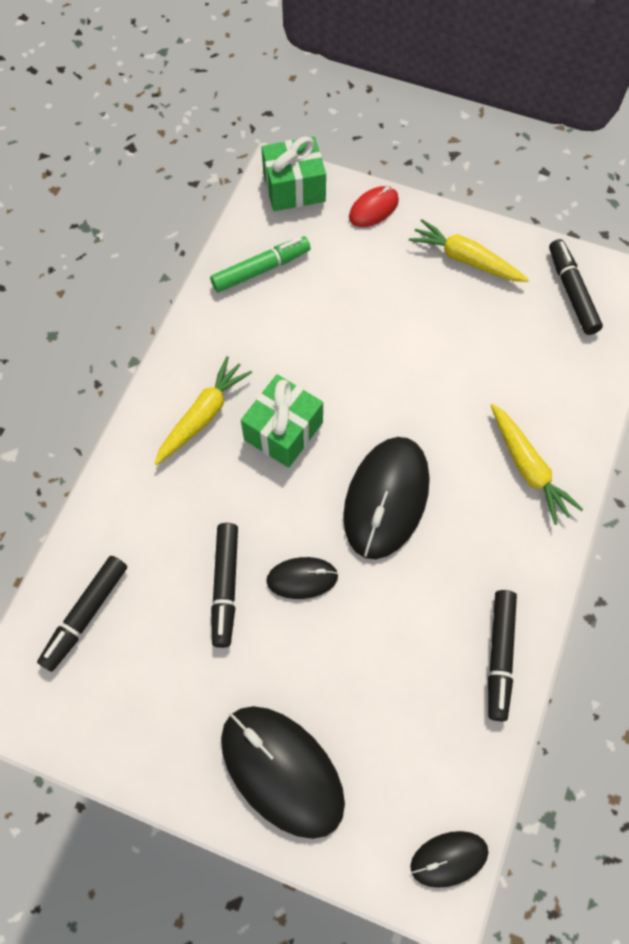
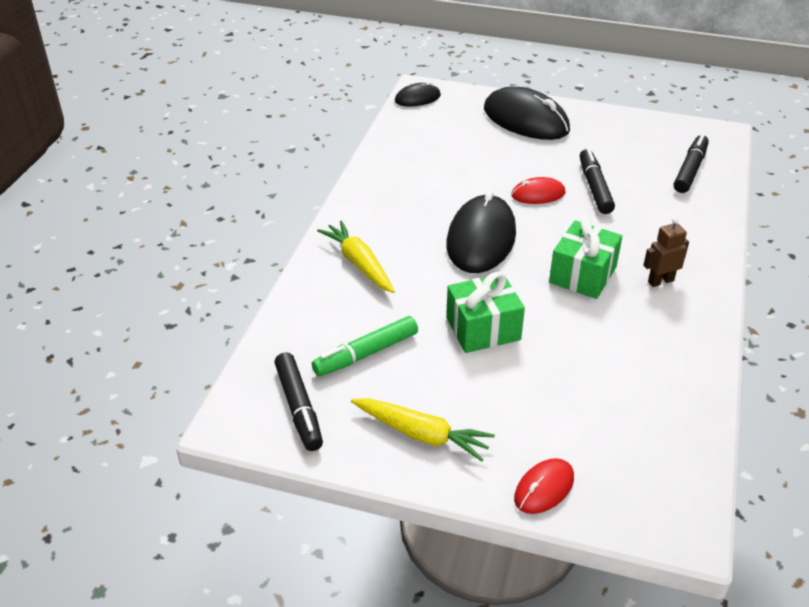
camera: 175 degrees right, 25 degrees down
(203, 415) = (660, 281): yellow carrot -> brown robot
(261, 270) = (658, 407): green marker -> green marker (366, 353)
(294, 188) = (655, 509): green gift -> green gift (483, 329)
(302, 578) = (538, 194): black mouse -> red mouse
(499, 656) = (386, 168): black marker -> none

